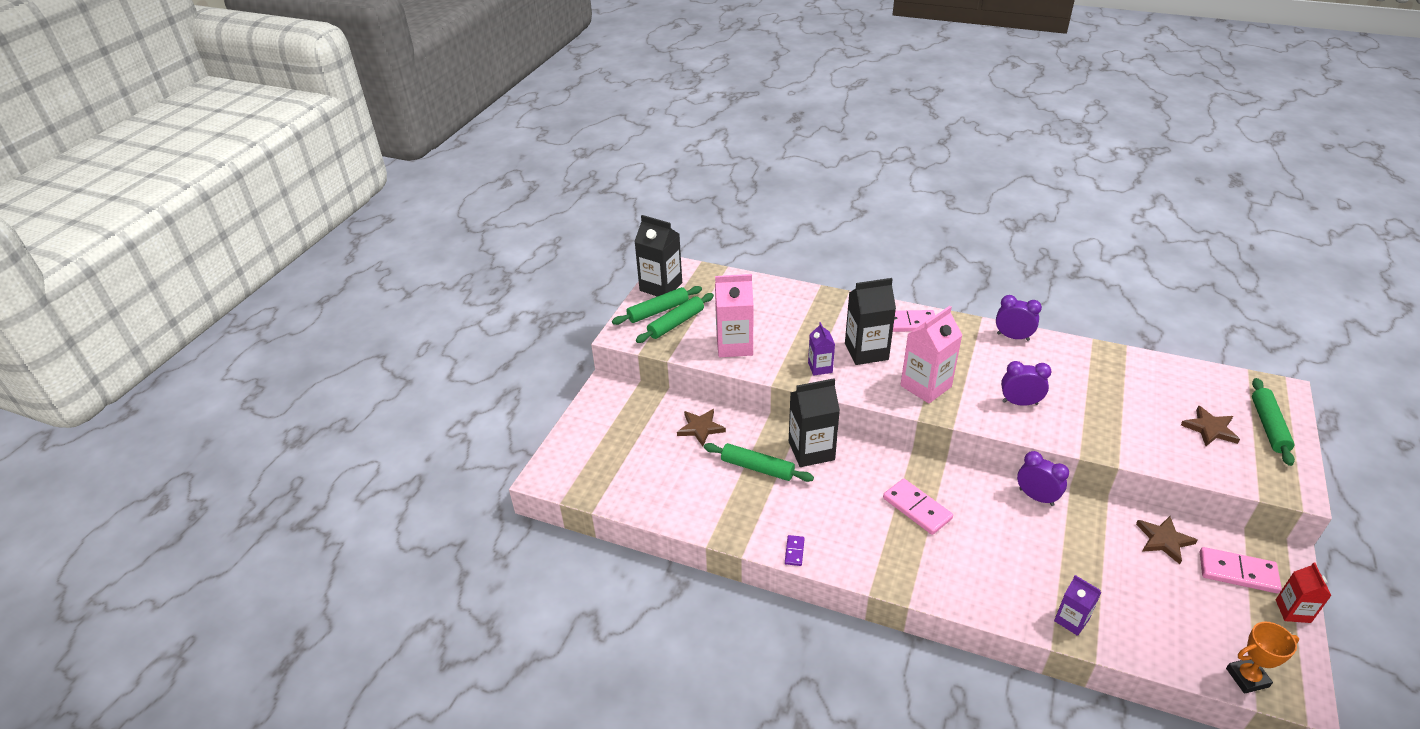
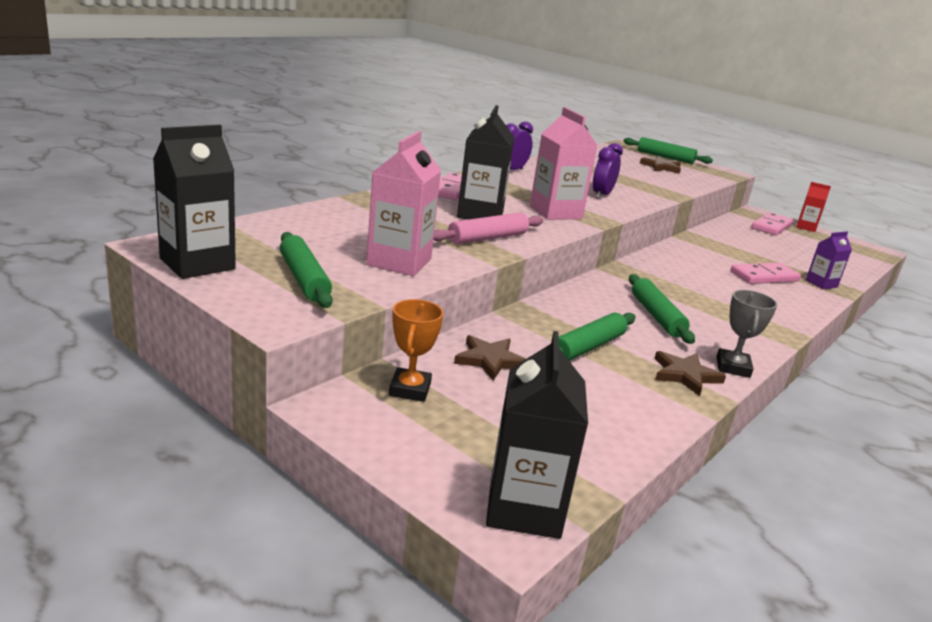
camera: 75 degrees left, 15 degrees down
(658, 311) = (256, 281): green rolling pin -> green rolling pin (656, 316)
(794, 551) = (732, 367): purple domino -> grey trophy
(811, 451) = (575, 311): black carton -> black carton (524, 508)
(820, 367) = (487, 238): purple carton -> pink rolling pin
(917, 508) = (682, 292): pink domino -> pink domino (764, 276)
(1036, 497) = (682, 249): purple clock -> none
(1164, 540) = (738, 232): brown star -> brown star (685, 375)
(1247, 677) = (866, 256): orange trophy -> orange trophy (410, 389)

